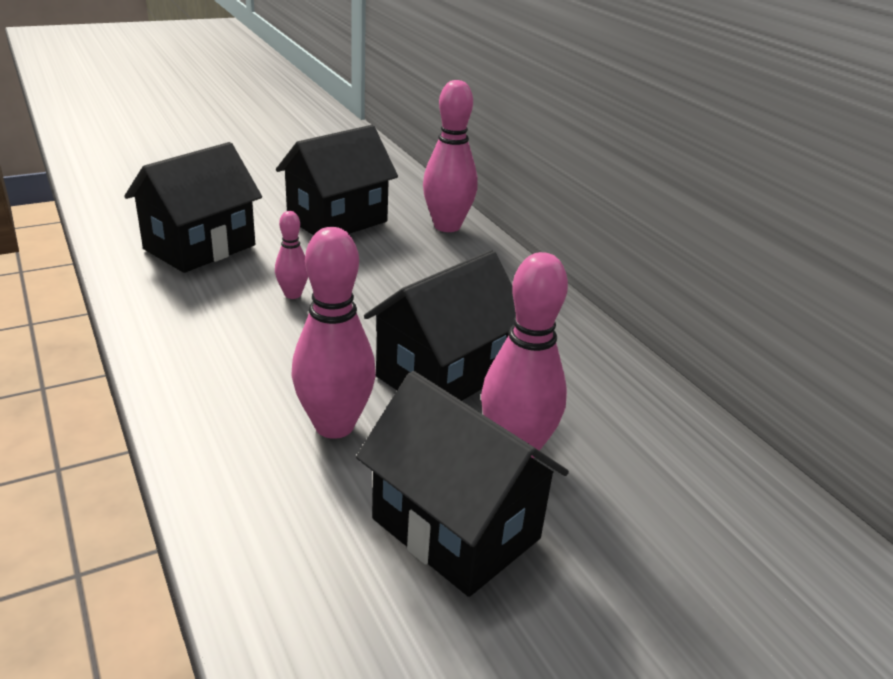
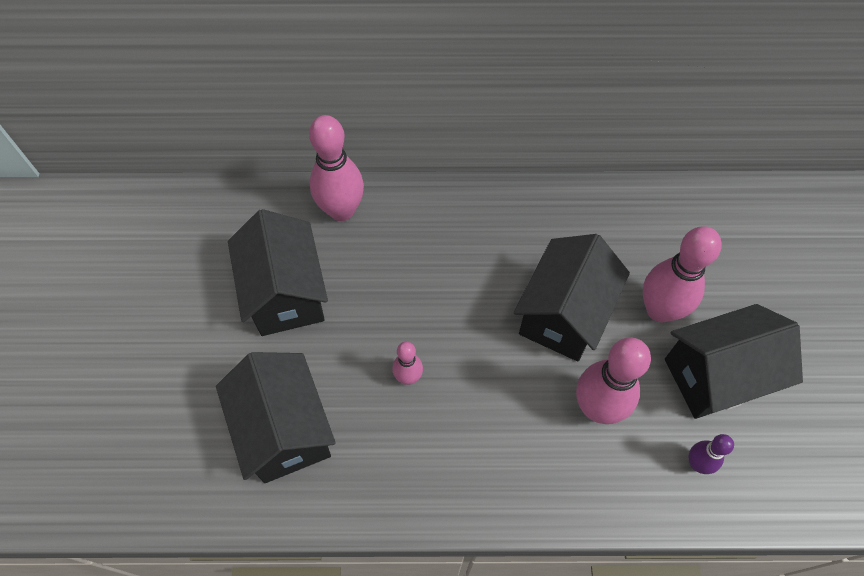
camera: 60 degrees left, 30 degrees up
(302, 535) = (697, 463): none -> purple bowling pin
(442, 375) = (563, 315): black house -> black house turned 45 degrees clockwise

